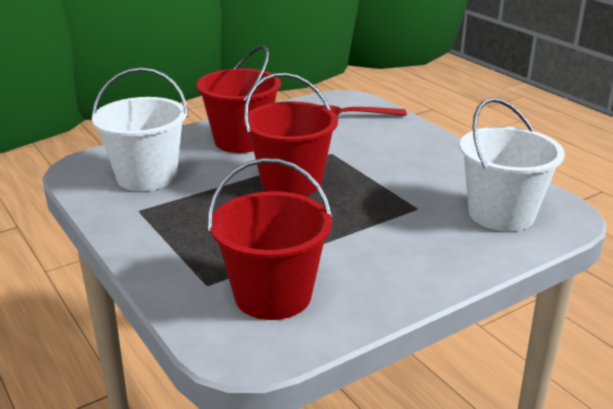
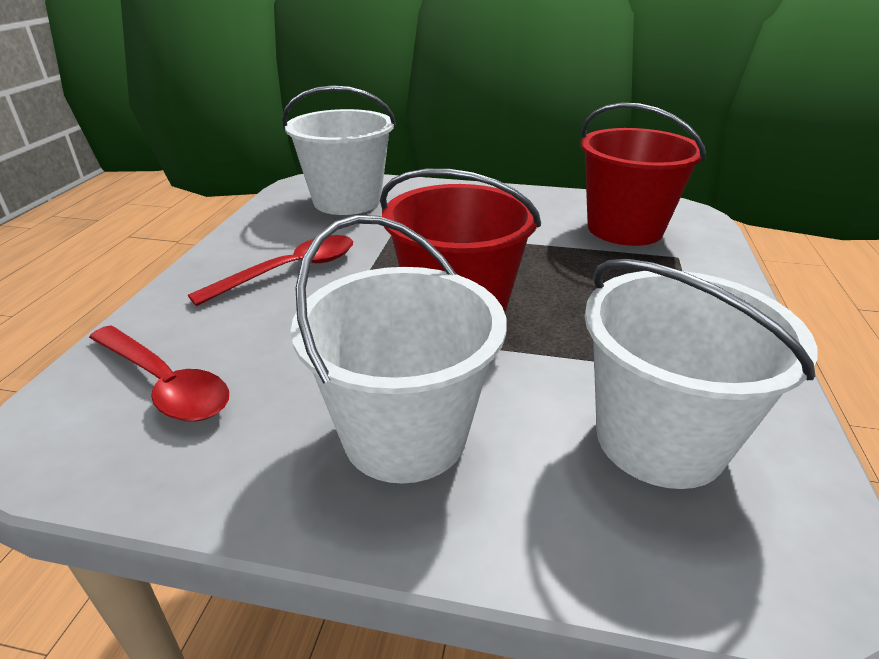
camera: 135 degrees left, 5 degrees up
(241, 141) = (405, 435): red bucket -> white bucket
(408, 162) = (290, 271): none -> red spoon

